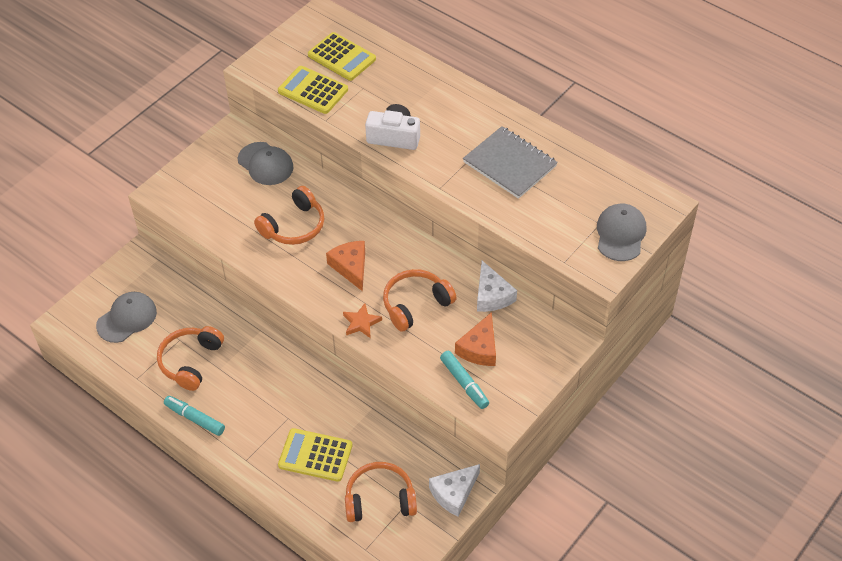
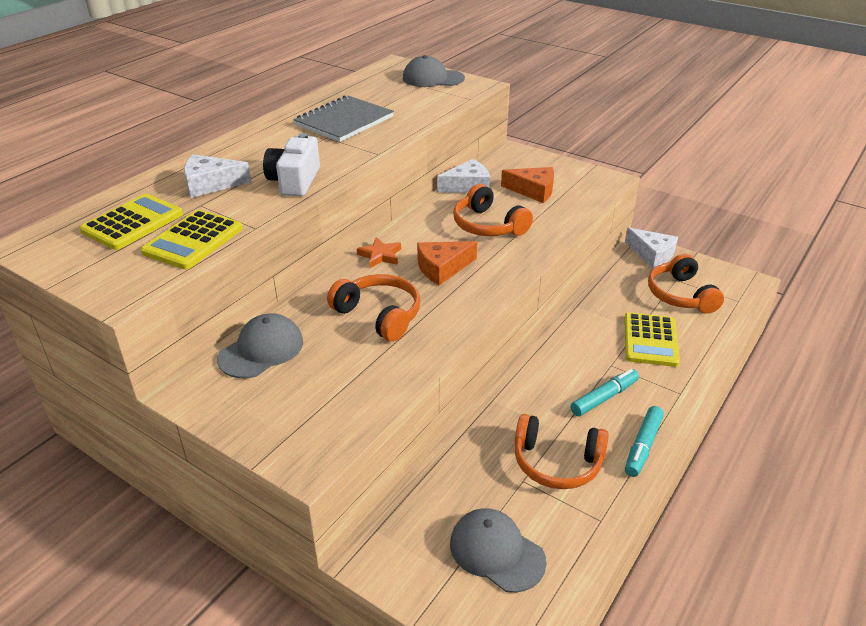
camera: 95 degrees left, 15 degrees down
(361, 323) = (521, 257): orange star -> orange star (380, 255)
(394, 89) = (211, 184): none -> white cheese
(464, 383) = (576, 197): turquoise marker -> turquoise marker (604, 398)

